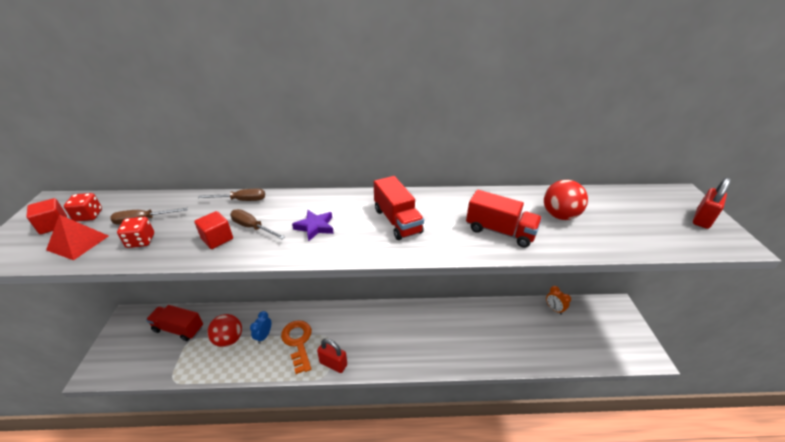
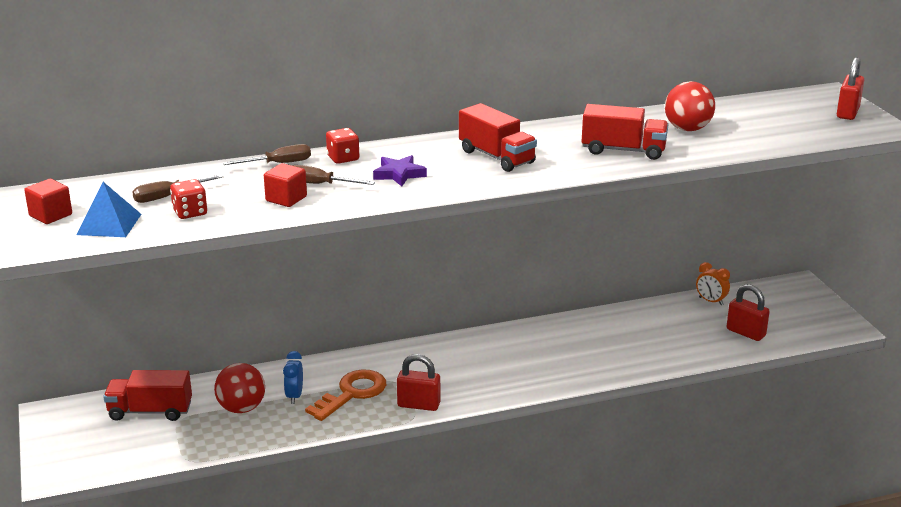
camera: 15 degrees left, 10 degrees down
(78, 243) = (109, 224): red pyramid -> blue pyramid
(88, 216) = (86, 202): red dice -> red dice (343, 158)
(298, 342) = (352, 393): orange key -> orange key turned 75 degrees clockwise
(573, 345) = (746, 333): none -> red padlock

